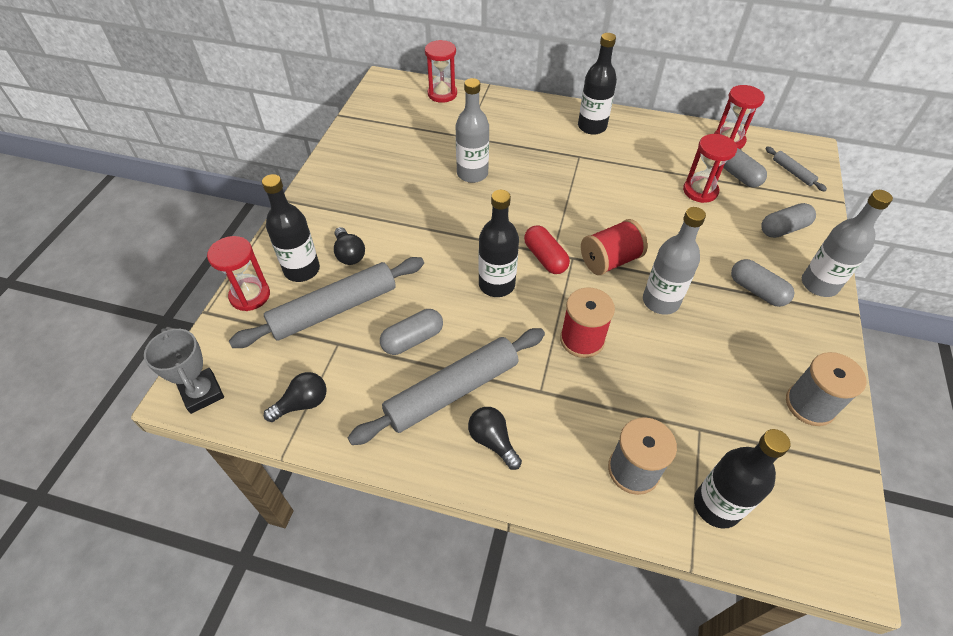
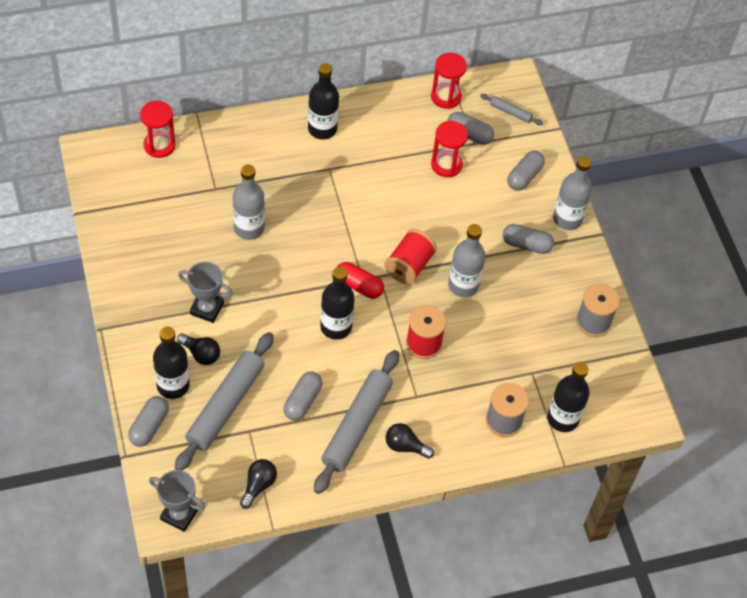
camera: 35 degrees left, 5 degrees up
(250, 295) = (149, 426): red hourglass -> grey capsule
(385, 220) = (207, 309): none -> grey trophy

